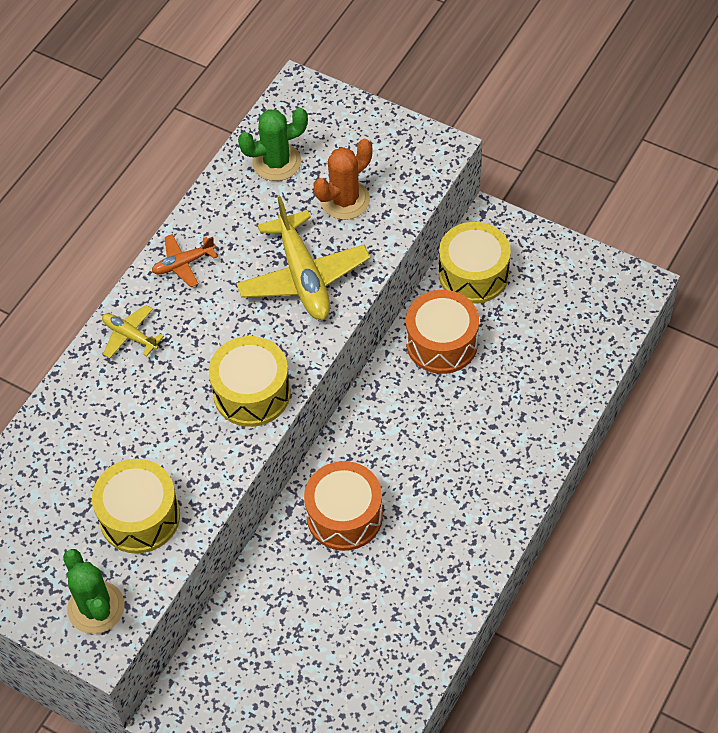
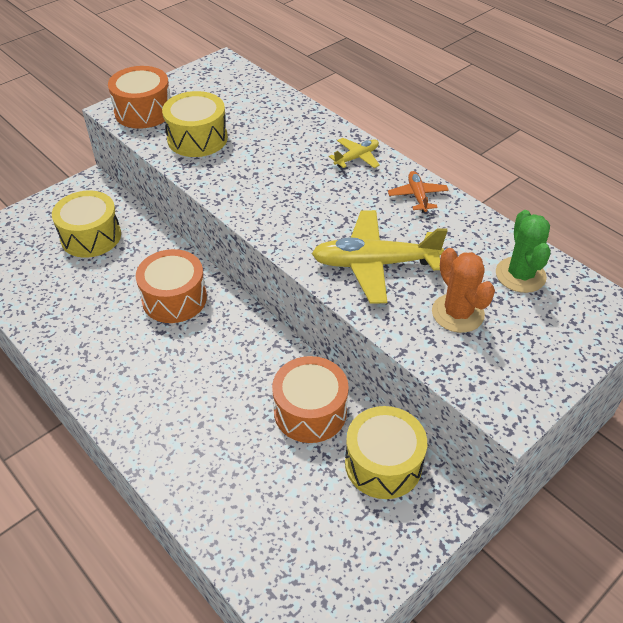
camera: 105 degrees right, 10 degrees down
(96, 608) = (143, 111): green cactus -> orange drum
(252, 393) = (269, 210): yellow drum -> yellow drum (91, 236)

